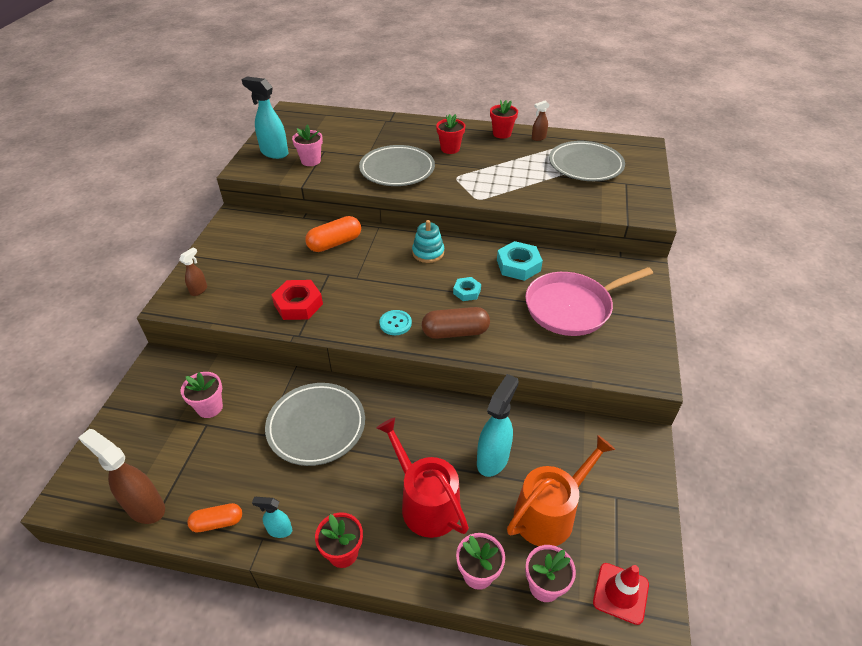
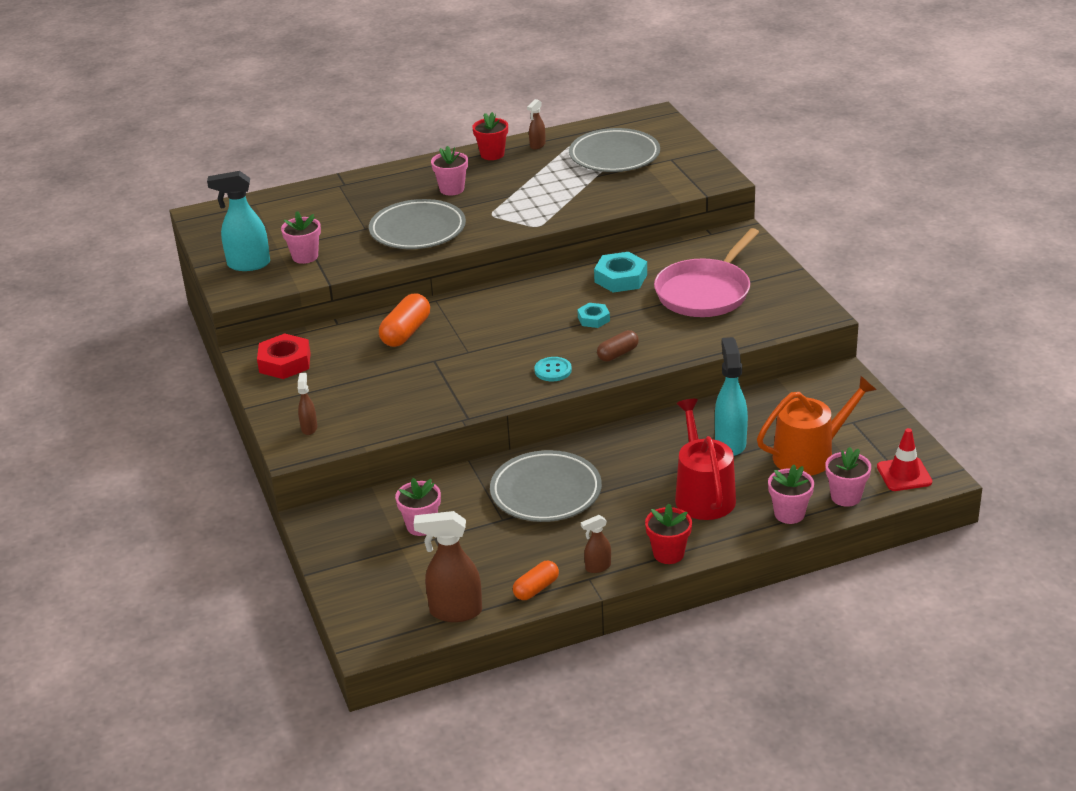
camera: 30 degrees left, 10 degrees down
(279, 530) = (597, 567): turquoise spray bottle -> brown spray bottle
(298, 304) = (435, 396): red nut -> red nut (285, 362)
(425, 502) = (703, 494): red watering can -> red watering can turned 60 degrees clockwise
(428, 253) = (517, 302): turquoise stacking toy -> none
(450, 149) = (452, 189): red flower pot -> pink flower pot
(455, 332) = (618, 354): brown capsule -> brown capsule, size x0.64
(549, 513) = (810, 455): orange watering can -> orange watering can turned 45 degrees clockwise

